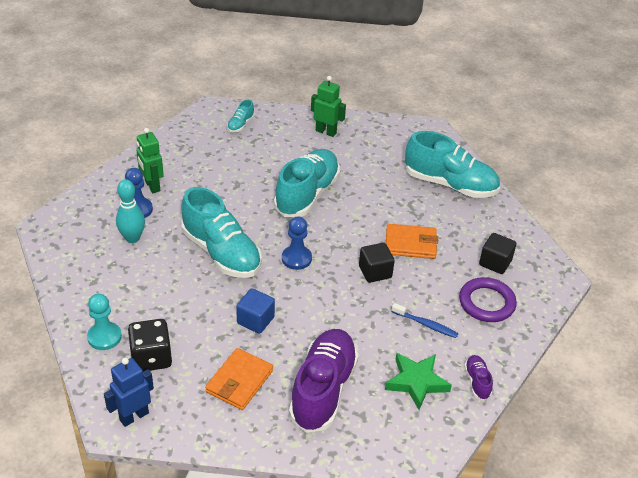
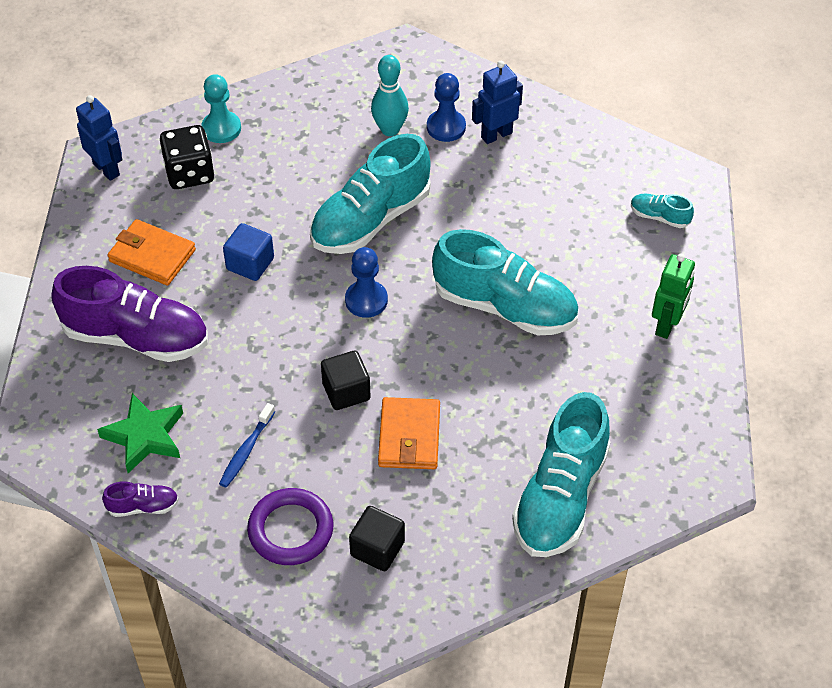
camera: 90 degrees right, 10 degrees up
(152, 186) = (496, 135): green robot -> blue robot

